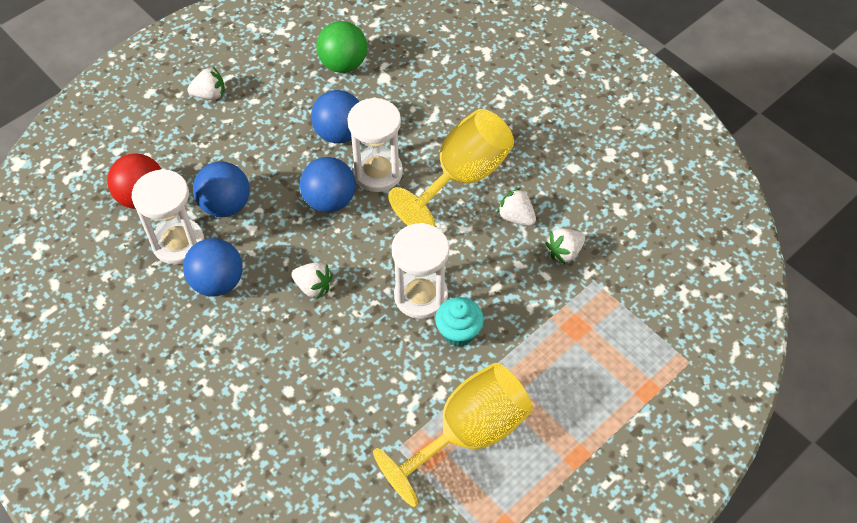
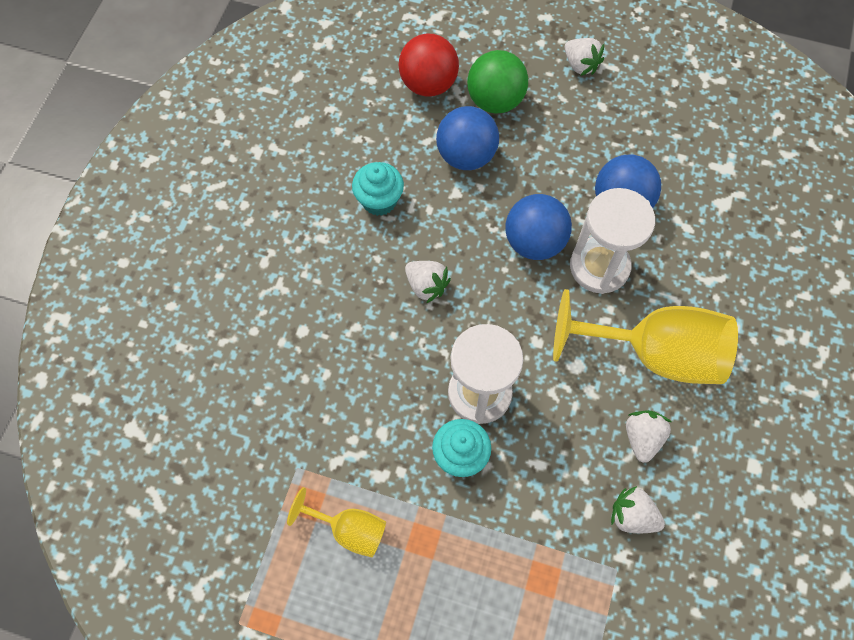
camera: 60 degrees right, 10 degrees up
(178, 243) = (399, 143): white hourglass -> none
(217, 282) = (379, 201): blue ball -> turquoise cupcake
(313, 287) = (426, 286): white strawberry -> white strawberry turned 45 degrees counterclockwise
(343, 64) = (709, 156): green ball -> green ball (495, 101)
(468, 434) = (349, 529): yellow goblet -> yellow goblet, size x0.51

